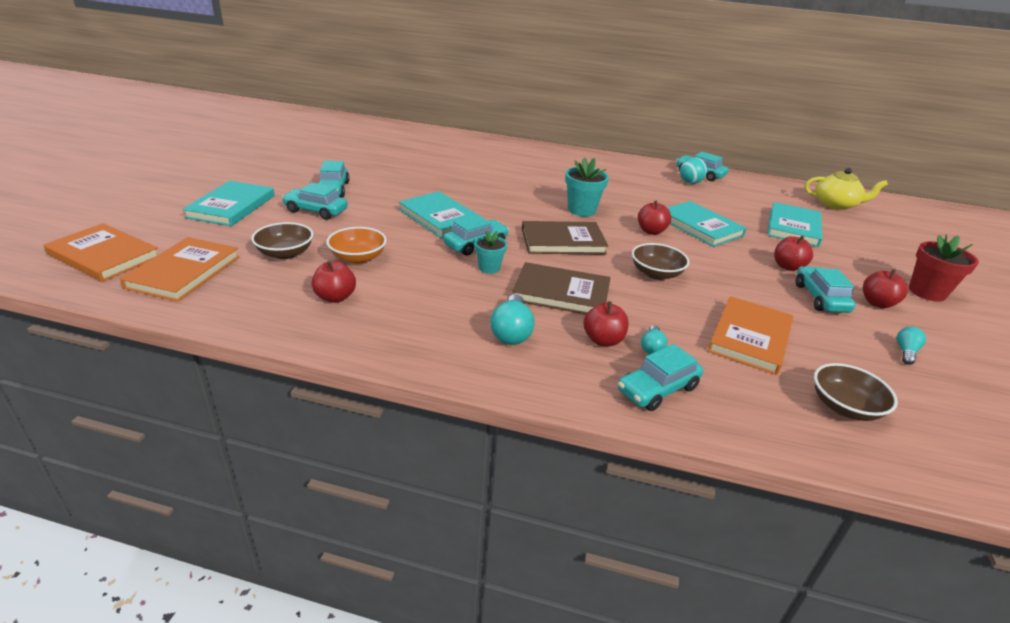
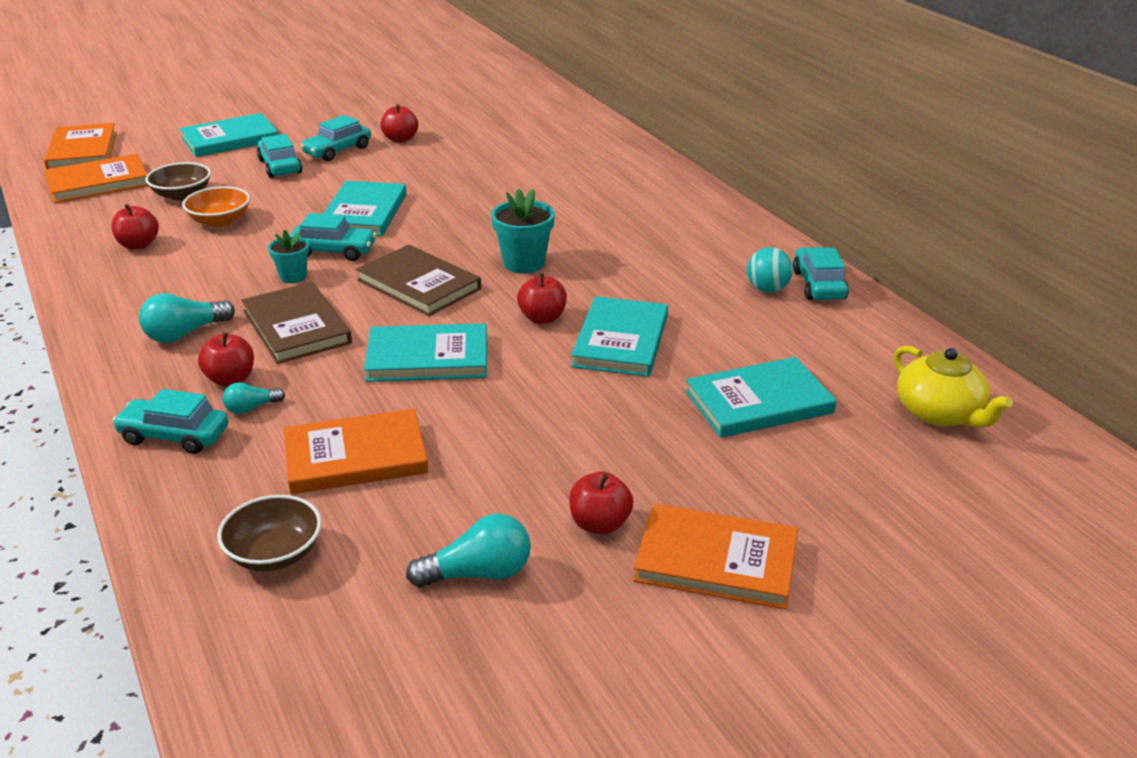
camera: 50 degrees right, 0 degrees up
(656, 273) = (428, 358): brown bowl -> turquoise book
(787, 267) = (603, 432): red apple -> red apple (400, 139)
(820, 298) = (542, 477): turquoise car -> none
(905, 352) = (478, 573): turquoise light bulb -> turquoise light bulb, size x1.70
(927, 292) = (716, 560): red flower pot -> orange book

